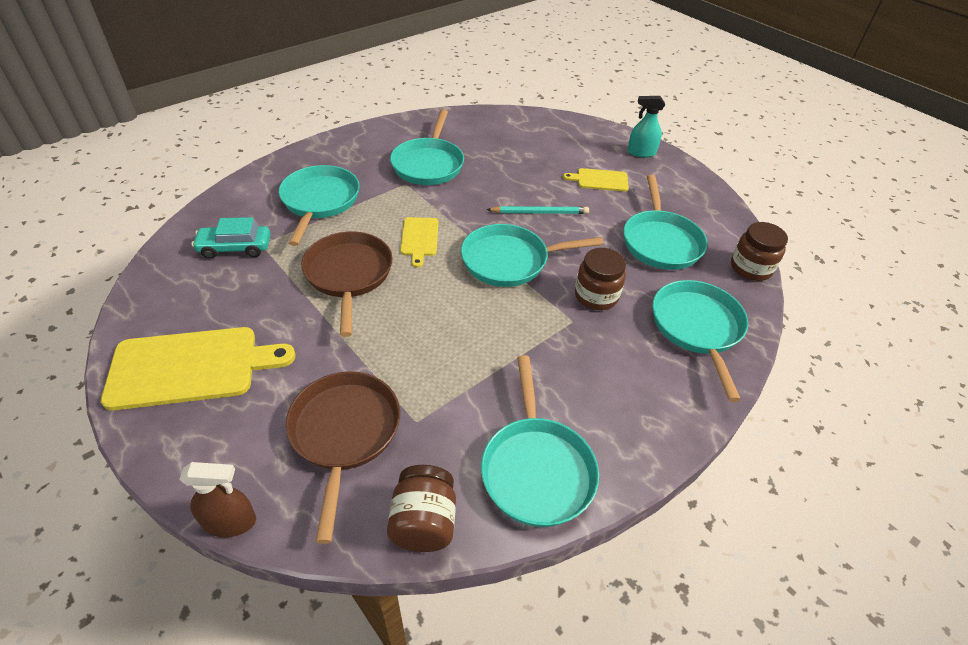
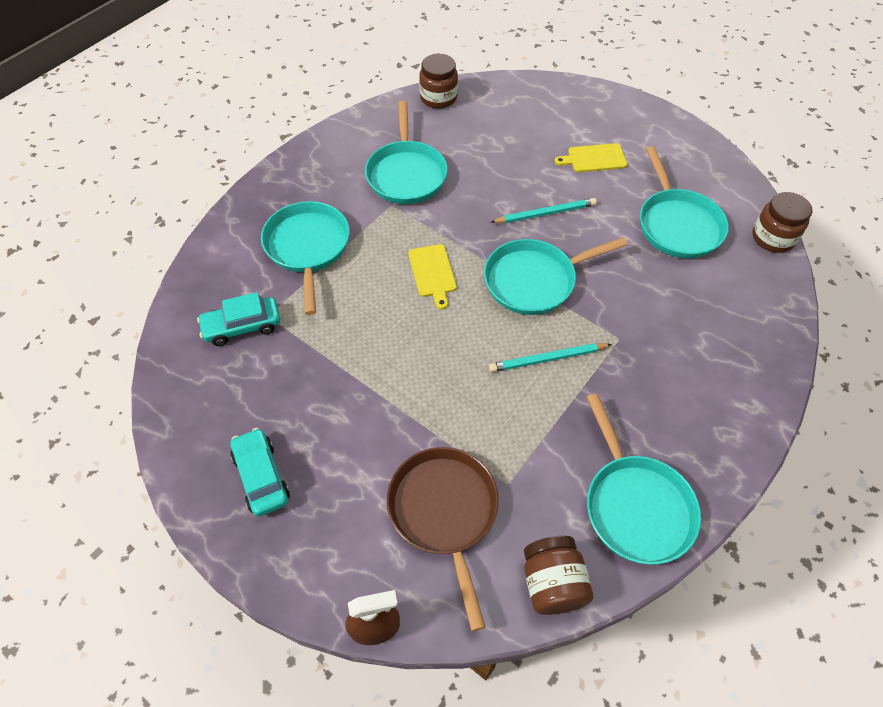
camera: 10 degrees left, 10 degrees up
(191, 367) = (261, 477): yellow cutting board -> turquoise car
(349, 275) = (377, 334): brown pan -> none
(497, 324) = (547, 359): none -> turquoise pencil
(596, 296) = (633, 304): brown jar -> brown jar (438, 98)
(641, 152) = (626, 113): turquoise spray bottle -> none
(697, 328) = (739, 320): turquoise pan -> none

